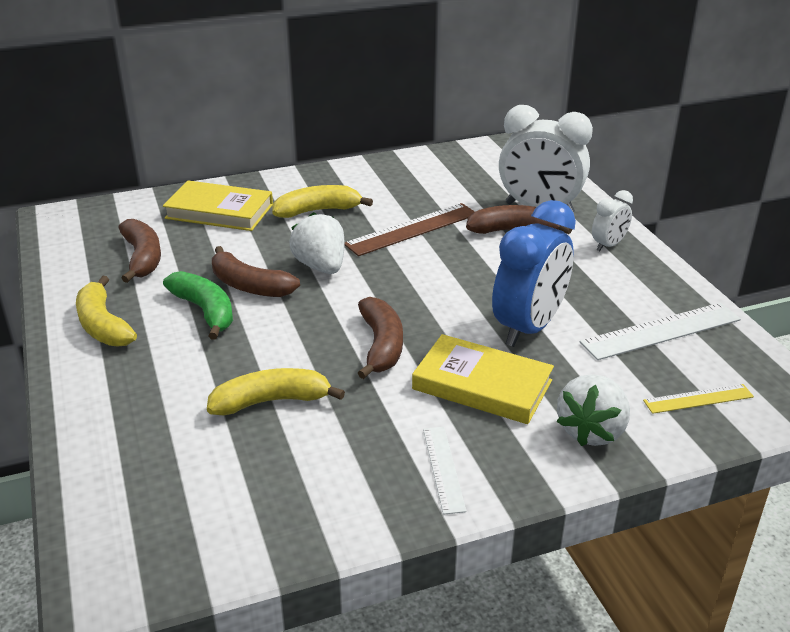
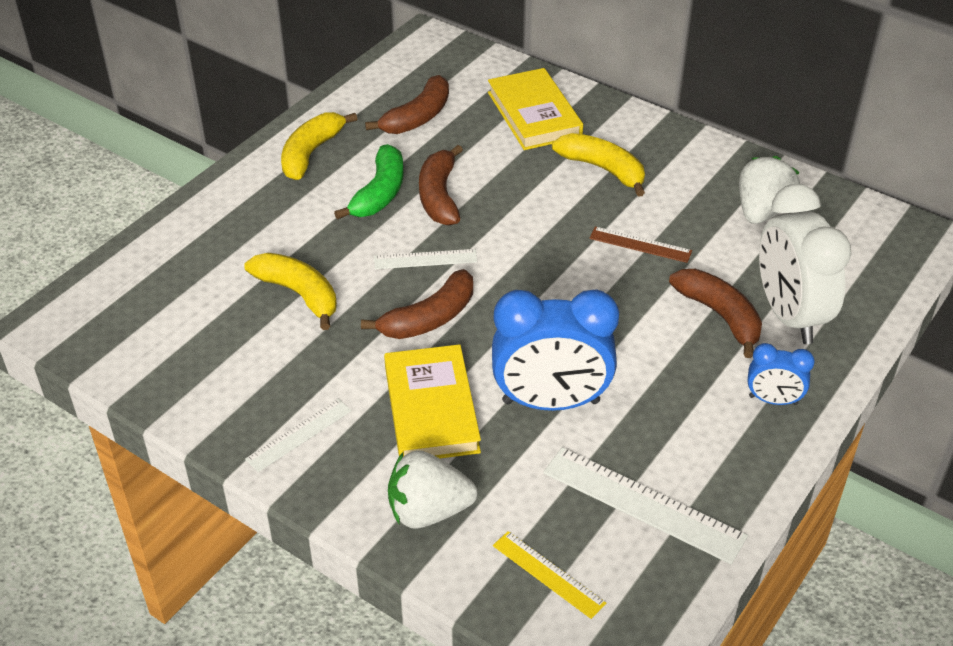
camera: 55 degrees right, 10 degrees up
(312, 321) = (425, 259): none -> white ruler
(321, 266) = (512, 221): white strawberry -> white strawberry (762, 211)
(412, 229) = (640, 245): brown ruler -> brown ruler, size x0.59
(608, 245) = (773, 400): white clock -> blue clock

